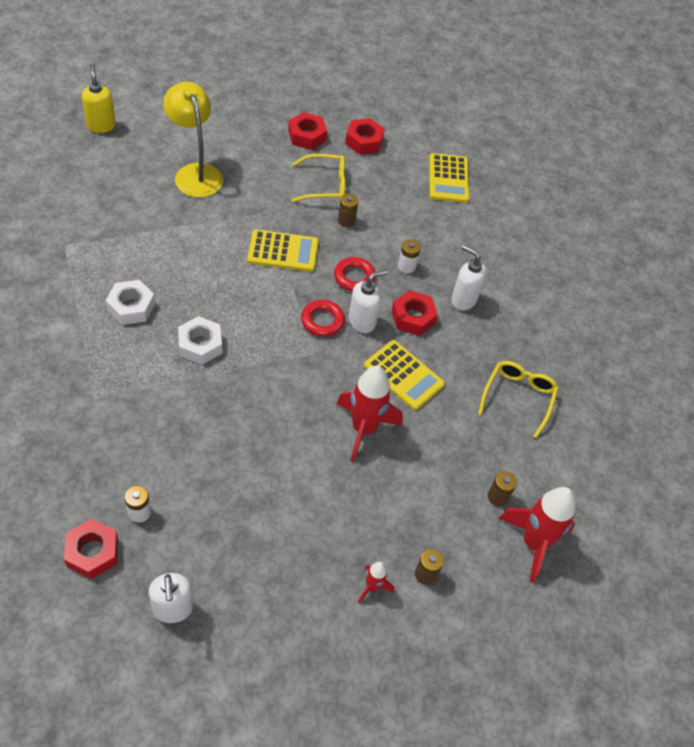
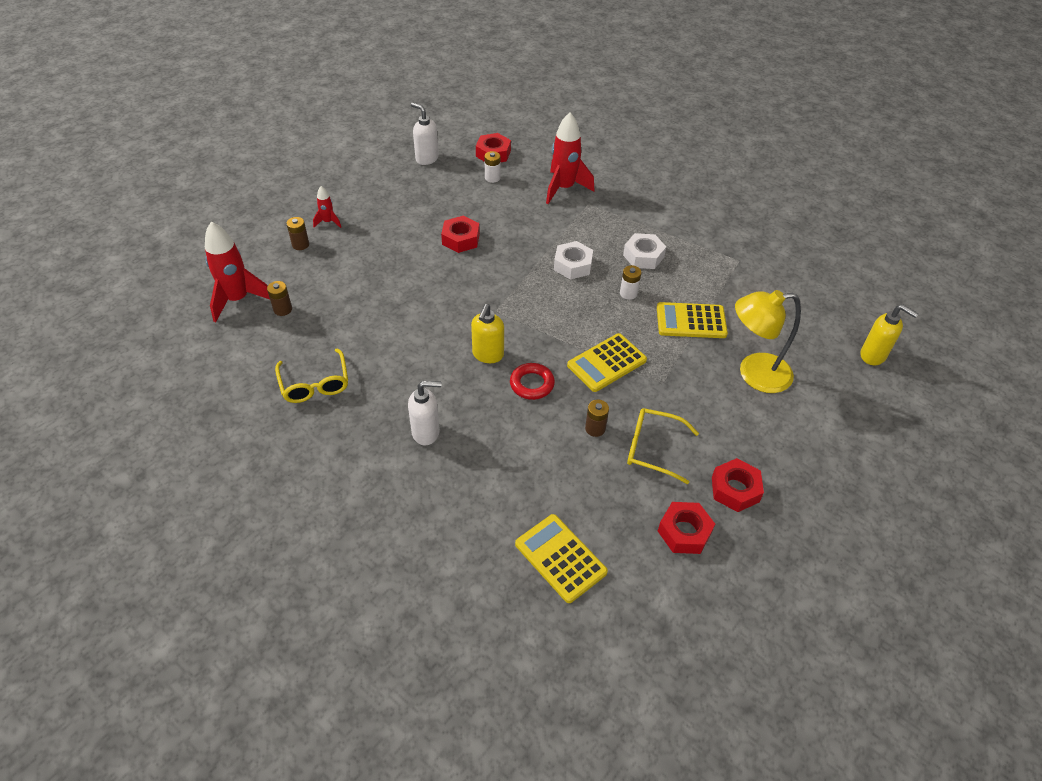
camera: 145 degrees right, 5 degrees down
(195, 173) = (754, 374): yellow lamp -> yellow lamp turned 150 degrees clockwise
(322, 321) = (516, 335): red ring -> none
(325, 185) = (653, 449): yellow glasses -> yellow glasses turned 60 degrees clockwise
(362, 321) = (488, 355): white soap dispenser -> yellow soap dispenser
(363, 429) = (412, 289): red rocket -> red rocket (564, 188)
(403, 375) = (418, 339): yellow calculator -> yellow calculator (691, 321)
(406, 266) = (502, 426): white battery -> white battery (628, 293)
(413, 317) = (453, 386): red nut -> red nut (460, 239)

